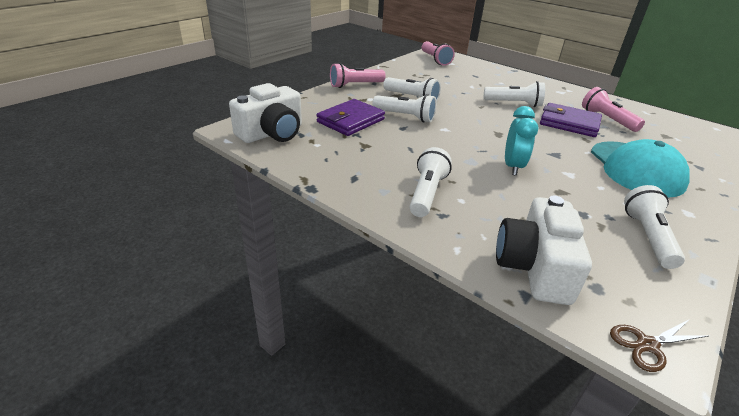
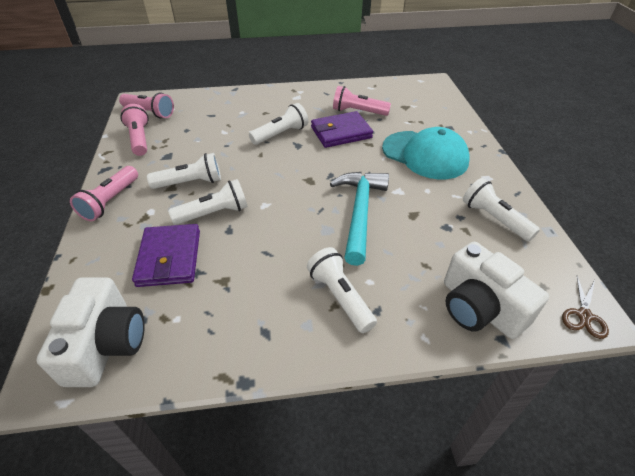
camera: 45 degrees left, 10 degrees up
(411, 68) = (139, 139): none -> pink flashlight
(512, 167) = (359, 212): turquoise clock -> turquoise hammer

